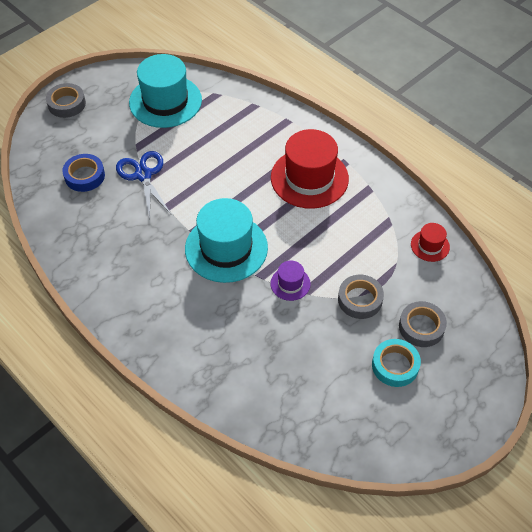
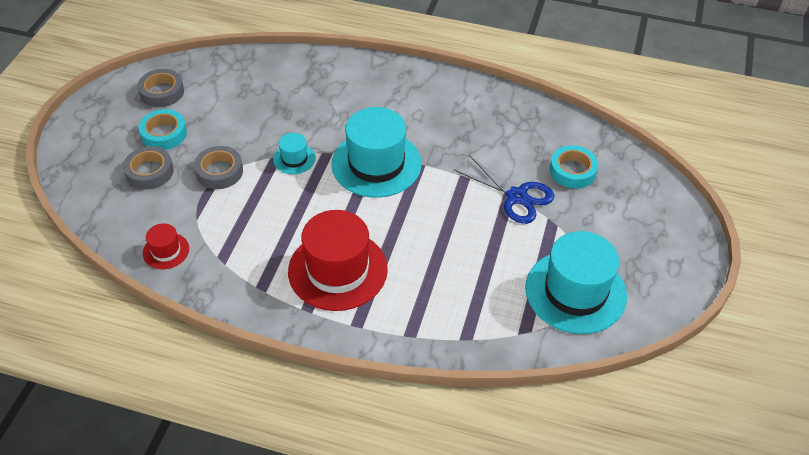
camera: 150 degrees right, 5 degrees down
(66, 104) = (678, 237): grey tape -> grey tape (162, 92)
(84, 176) = (572, 171): blue tape -> turquoise tape
(290, 283) = (294, 159): purple hat -> turquoise hat

